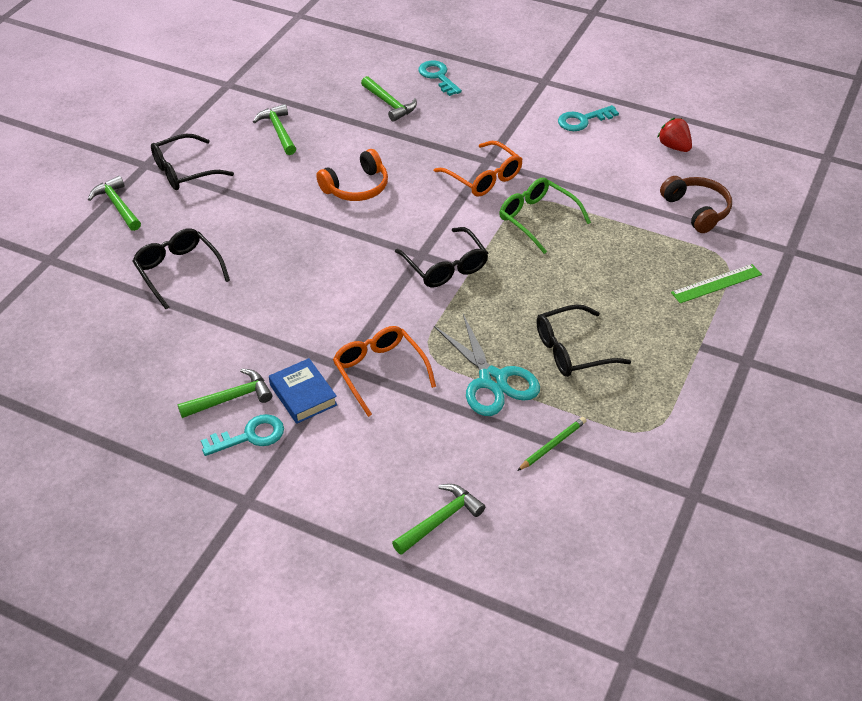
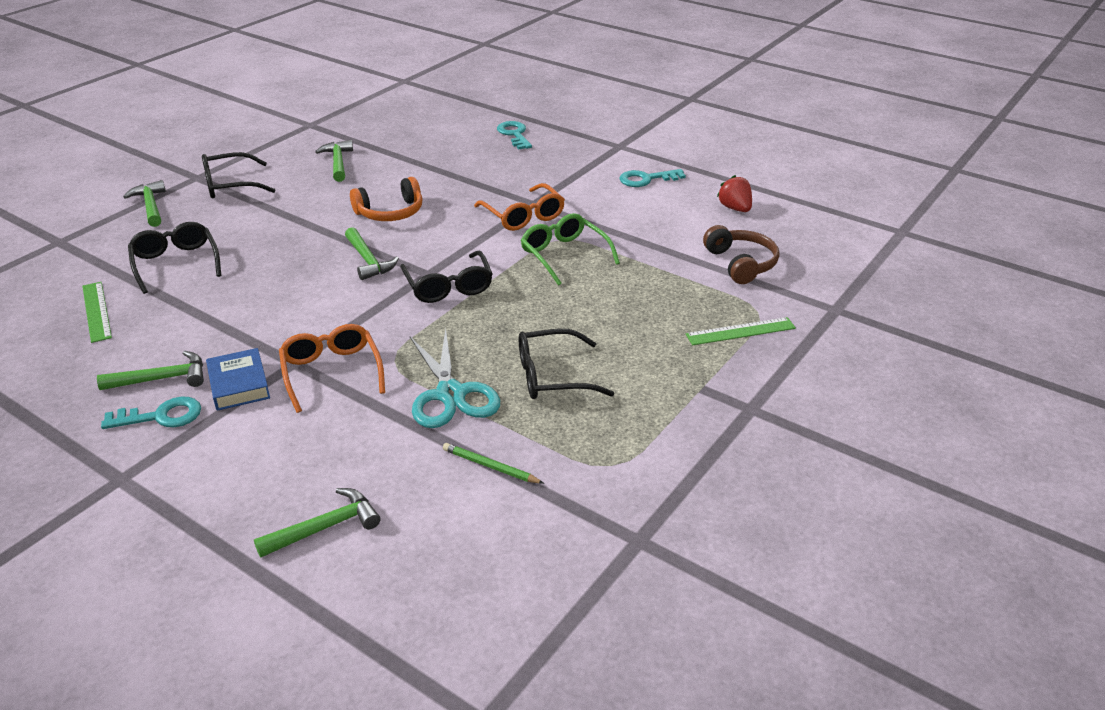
camera: 10 degrees right, 10 degrees down
(131, 334) = (96, 311): none -> green ruler
(389, 104) = (456, 151): green hammer -> green hammer (368, 260)
(552, 445) = (490, 466): green pencil -> green pencil turned 120 degrees counterclockwise

